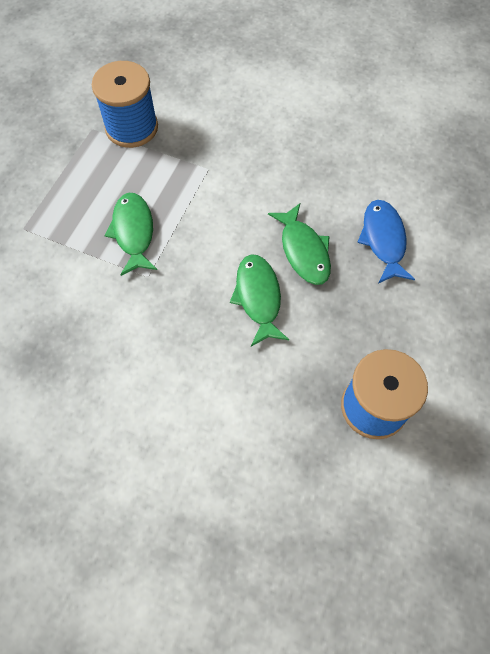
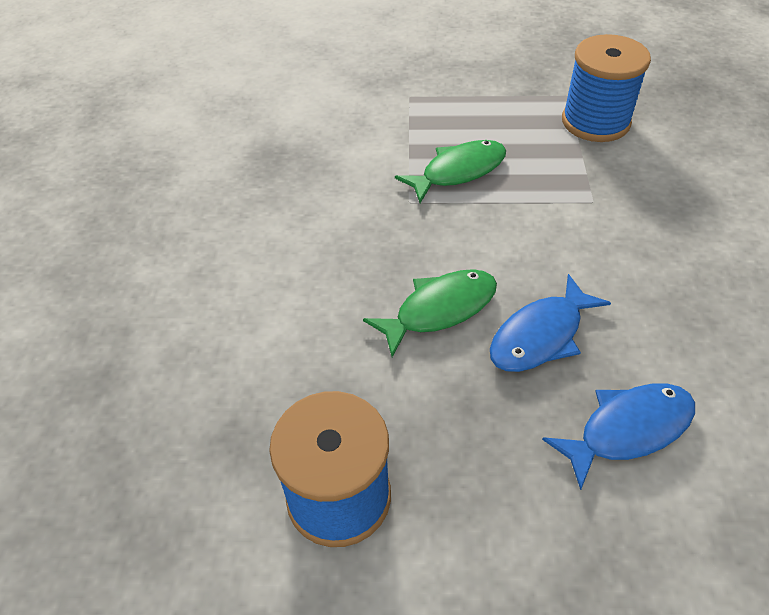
camera: 70 degrees right, 15 degrees down
(303, 251) = (540, 335): green fish -> blue fish

